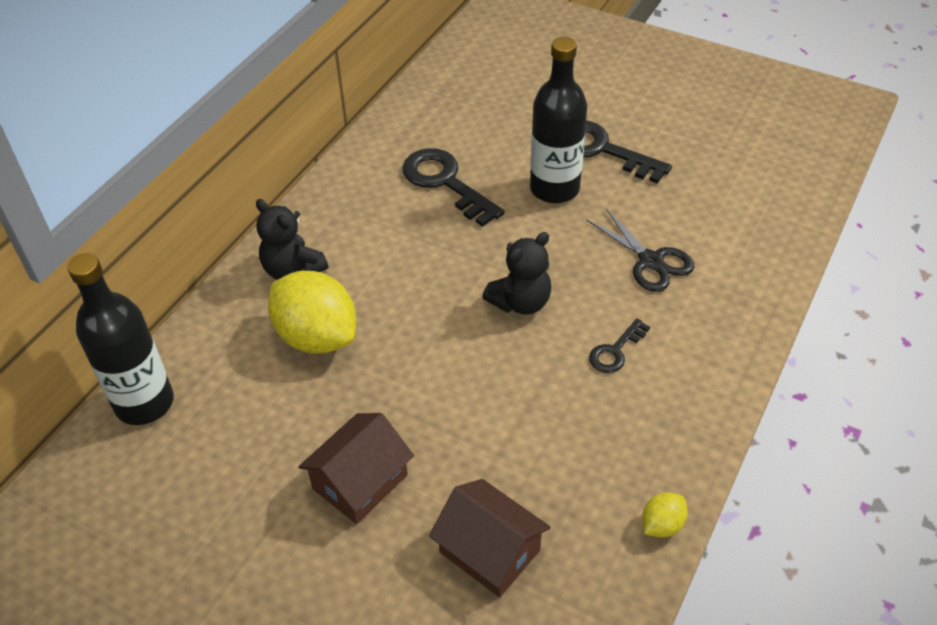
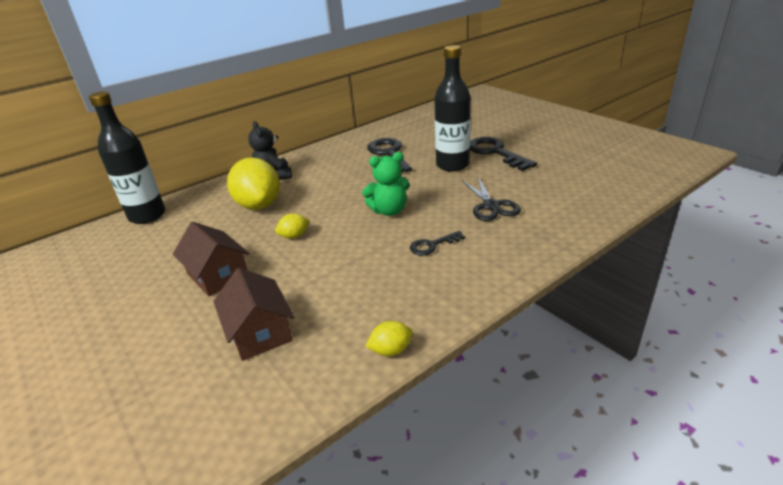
camera: 25 degrees right, 15 degrees down
(360, 482) = (218, 275): brown house -> brown house turned 75 degrees clockwise
(418, 383) = (294, 236): none -> yellow lemon
(520, 302) = (389, 211): black teddy bear -> green teddy bear

